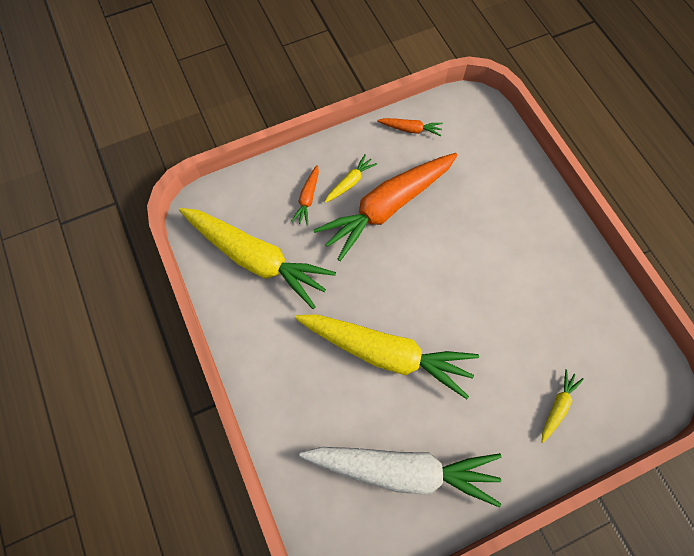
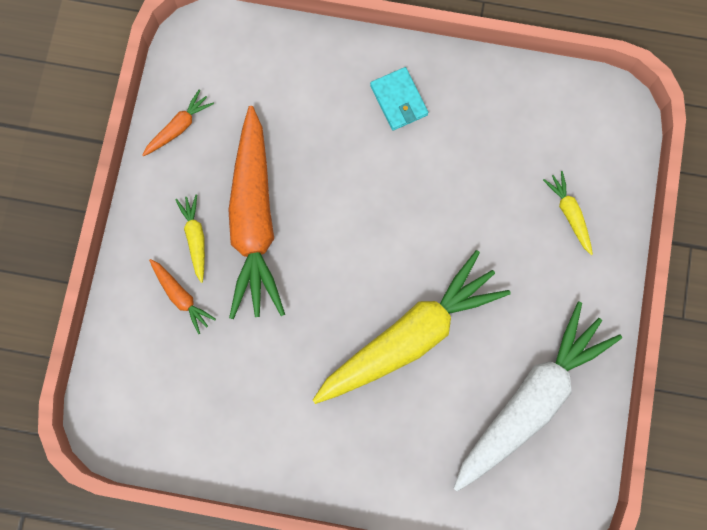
camera: 55 degrees left, 10 degrees up
(256, 259) = (213, 399): yellow carrot -> none
(536, 240) = (398, 100): none -> turquoise wallet

